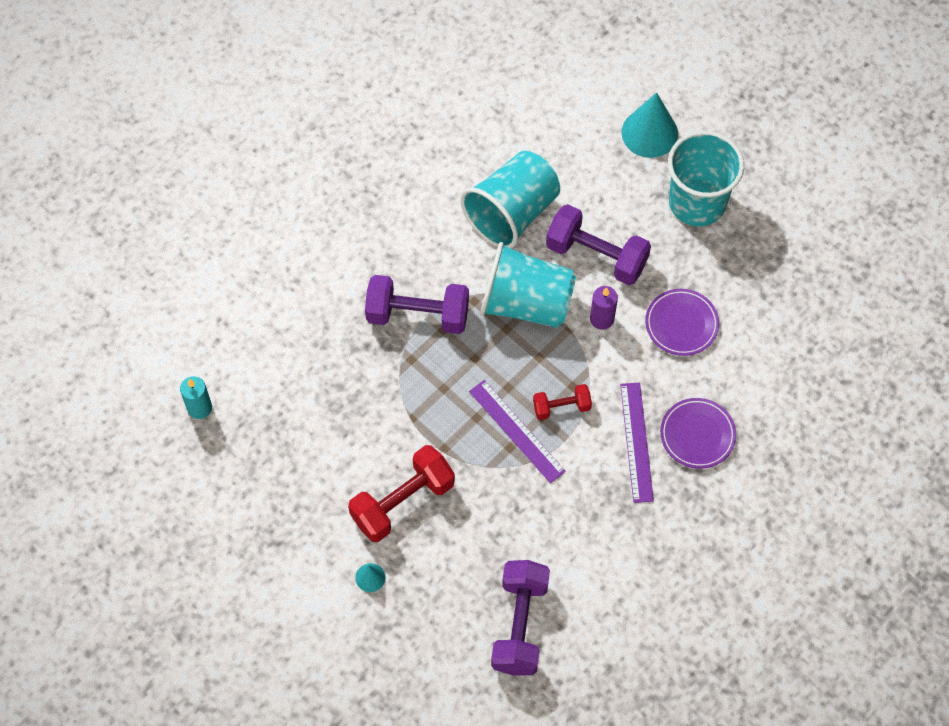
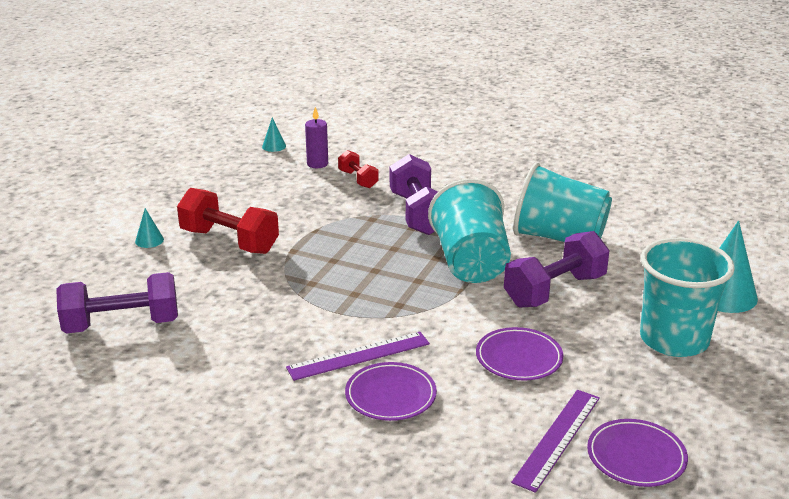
camera: 70 degrees right, 35 degrees down
(199, 408) = (274, 146): turquoise candle -> turquoise cone
(516, 431) = (331, 283): purple ruler -> purple ruler (557, 438)
(561, 407) = (372, 303): red dumbbell -> red dumbbell (358, 179)
(596, 255) = (555, 290): purple dumbbell -> purple dumbbell turned 45 degrees clockwise
(602, 319) = (486, 307): purple candle -> purple candle (317, 164)
(820, 298) = (636, 457): none -> purple plate

